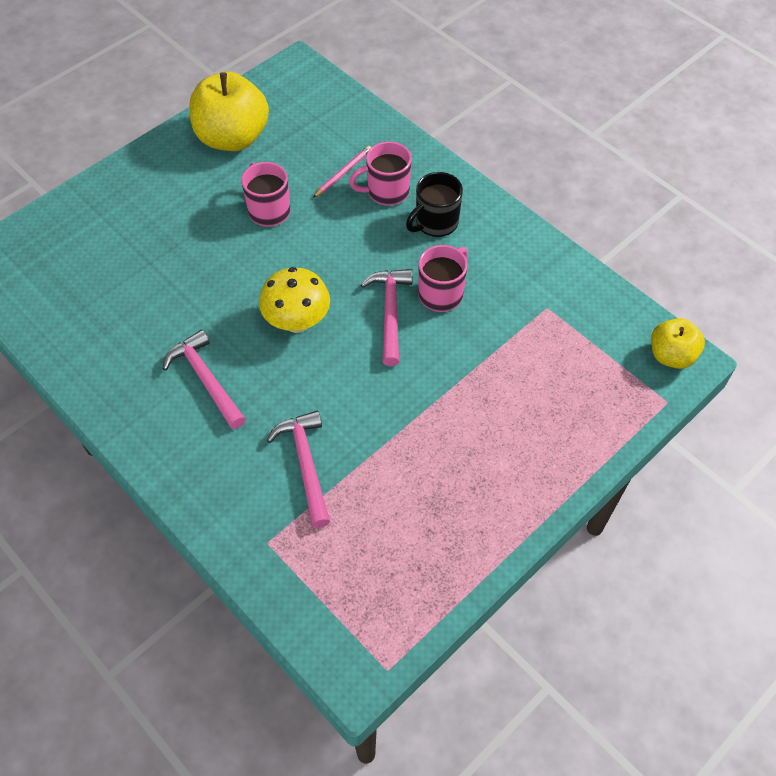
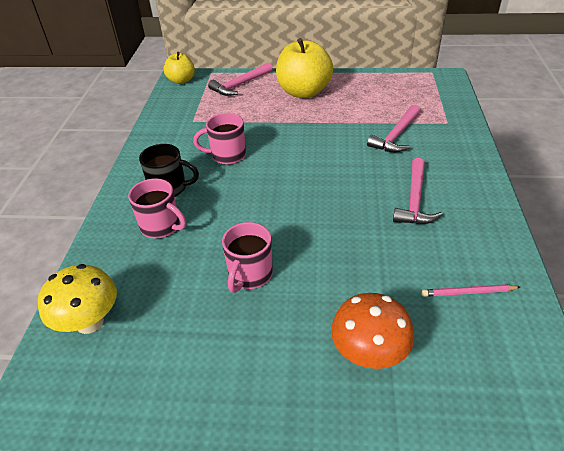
camera: 130 degrees left, 15 degrees down
(132, 223) = (368, 354): none -> orange mushroom
(232, 138) = (189, 370): yellow apple -> yellow apple (303, 92)
(297, 322) = (323, 193): yellow mushroom -> yellow mushroom (90, 322)
(343, 173) = (164, 261): pink pencil -> pink pencil (468, 292)
(390, 312) = (266, 165): pink hammer -> pink hammer (240, 85)

